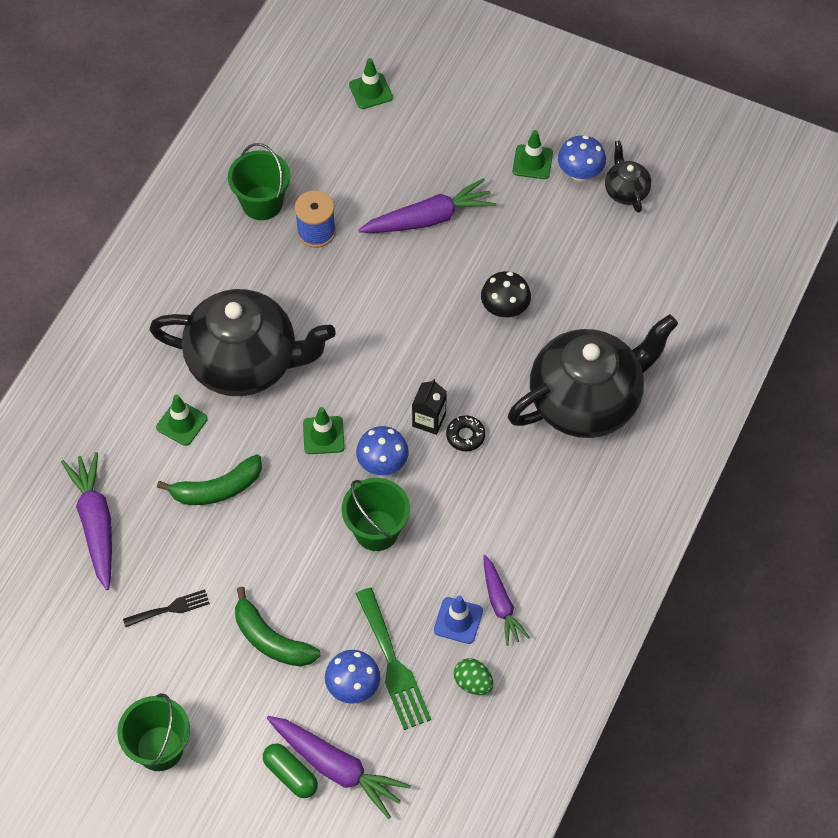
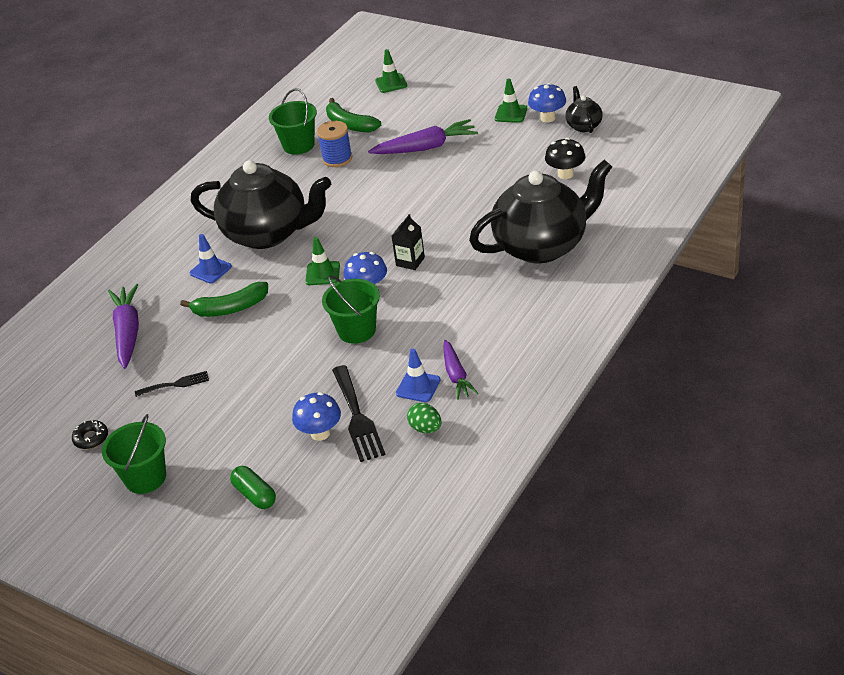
camera: 10 degrees right, 20 degrees down
(182, 423) = (210, 270): green traffic cone -> blue traffic cone
(271, 639) = (256, 402): green banana -> green banana (350, 124)
(337, 768) = (296, 489): purple carrot -> none
(393, 664) = (357, 417): green fork -> black fork
(465, 436) = (439, 270): black donut -> black donut (91, 438)
(505, 309) = (480, 195): black mushroom -> black mushroom (565, 174)

